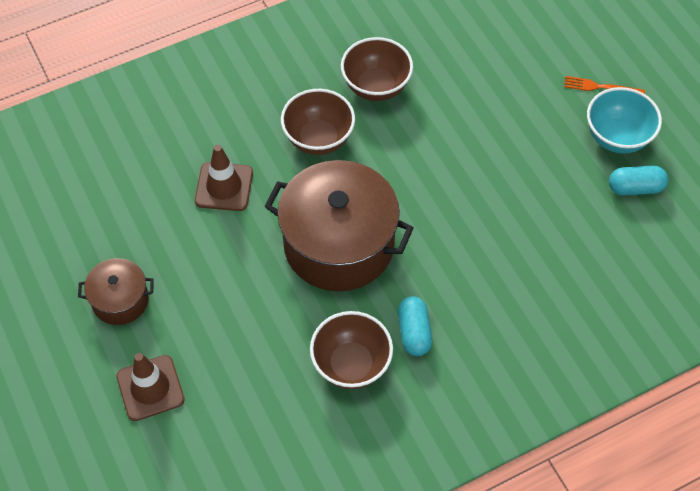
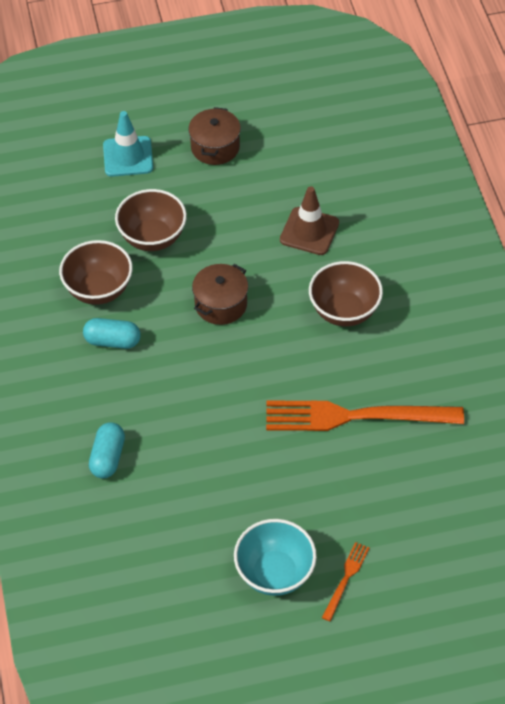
camera: 105 degrees right, 5 degrees down
(150, 388) = (128, 157): brown traffic cone -> turquoise traffic cone
(339, 244) = (221, 304): brown pot -> brown pot, size x0.50
(376, 87) = (397, 371): brown bowl -> brown bowl (152, 238)
(436, 108) = (356, 416): none -> orange fork
(635, 188) = (207, 569): turquoise capsule -> turquoise capsule (108, 457)

